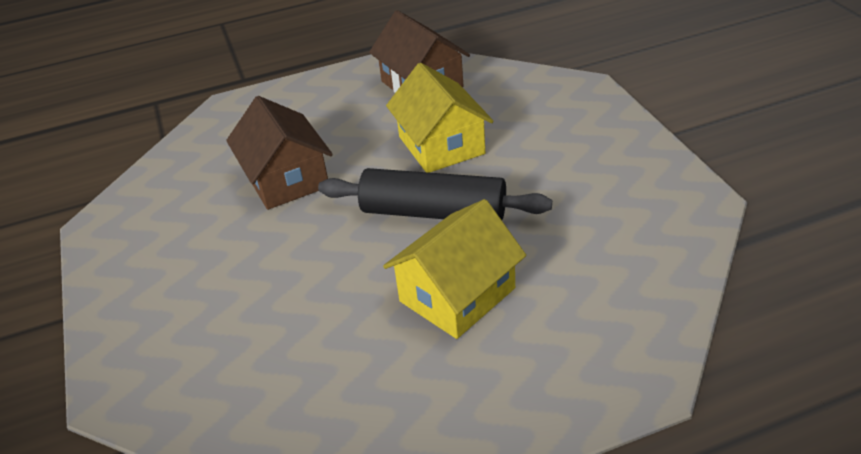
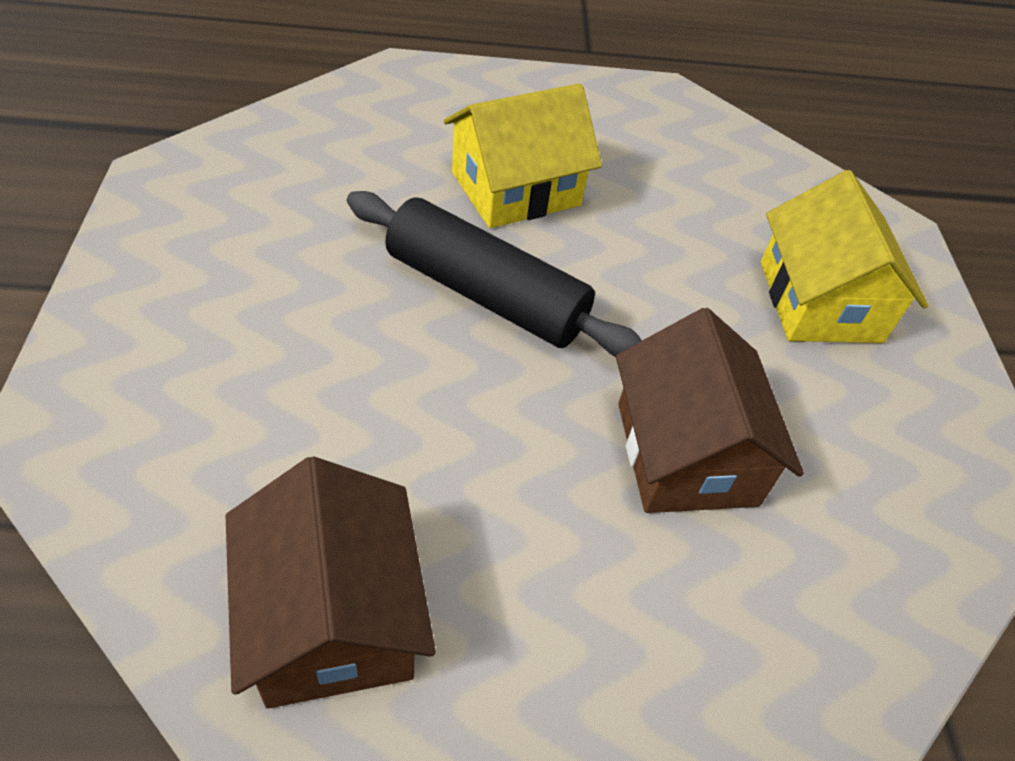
camera: 170 degrees left, 10 degrees up
(441, 145) = (403, 412): yellow house -> yellow house (820, 301)

